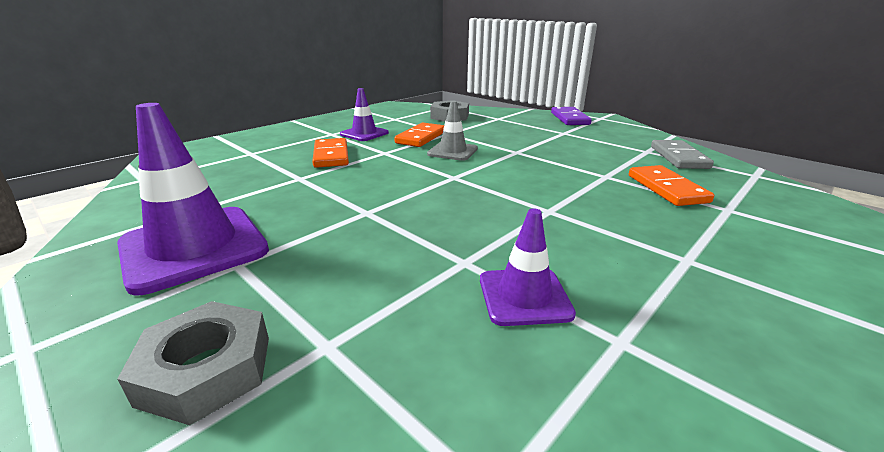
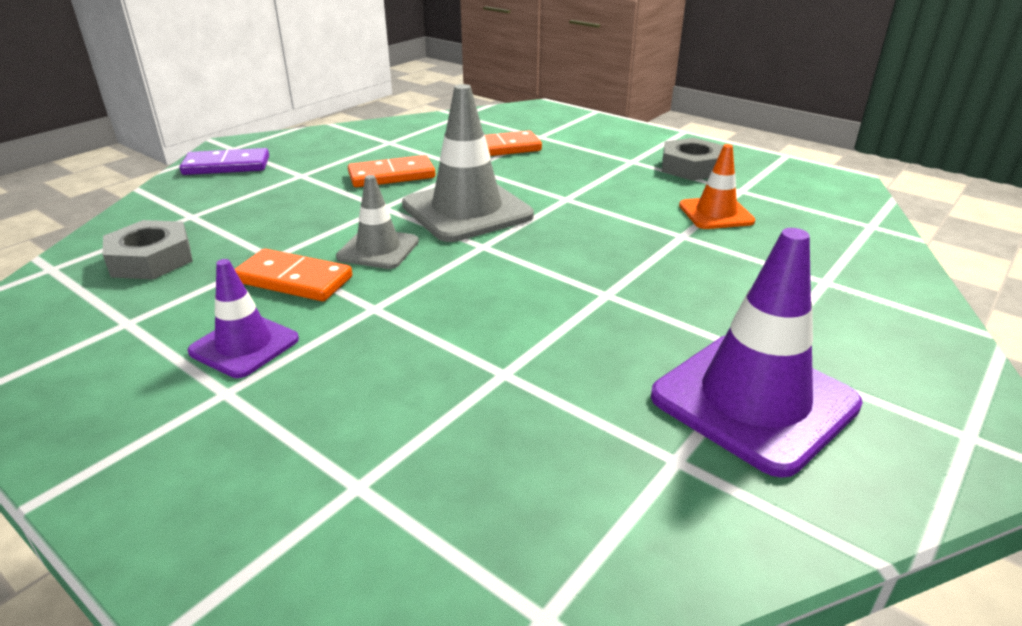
camera: 95 degrees left, 5 degrees up
(206, 369) = (889, 323): grey nut -> grey nut (691, 167)
(331, 155) = (388, 361): orange domino -> orange domino (391, 176)
(513, 173) = (467, 211): none -> grey traffic cone
(524, 296) = (716, 213): purple traffic cone -> orange traffic cone
(679, 157) = (413, 132): grey domino -> none

